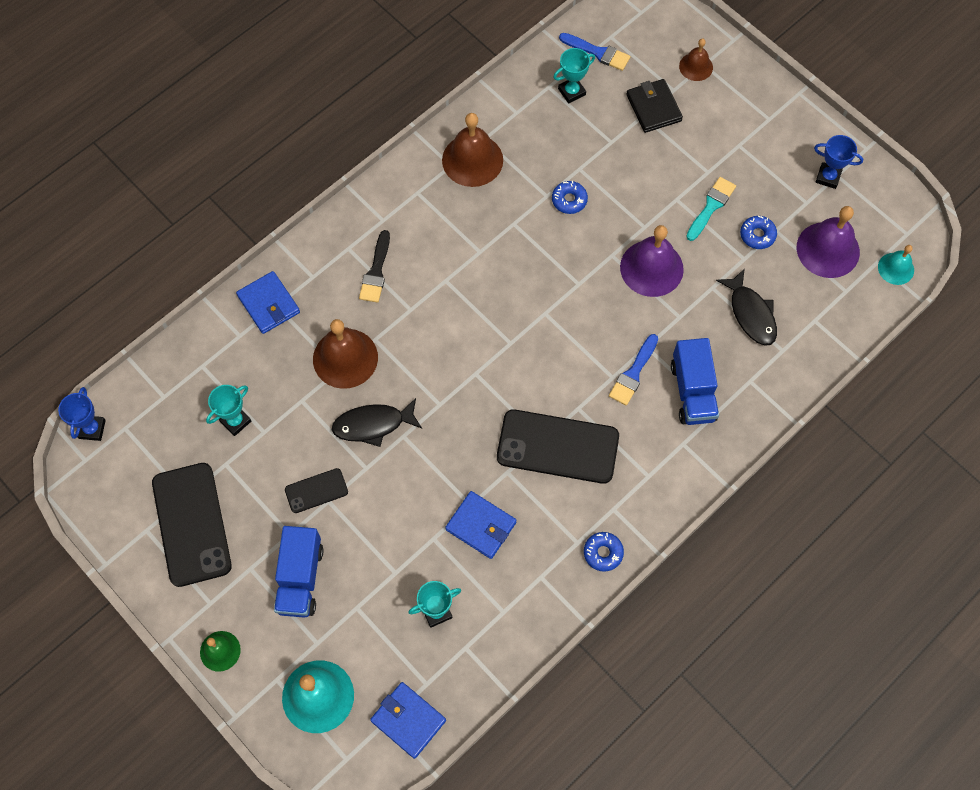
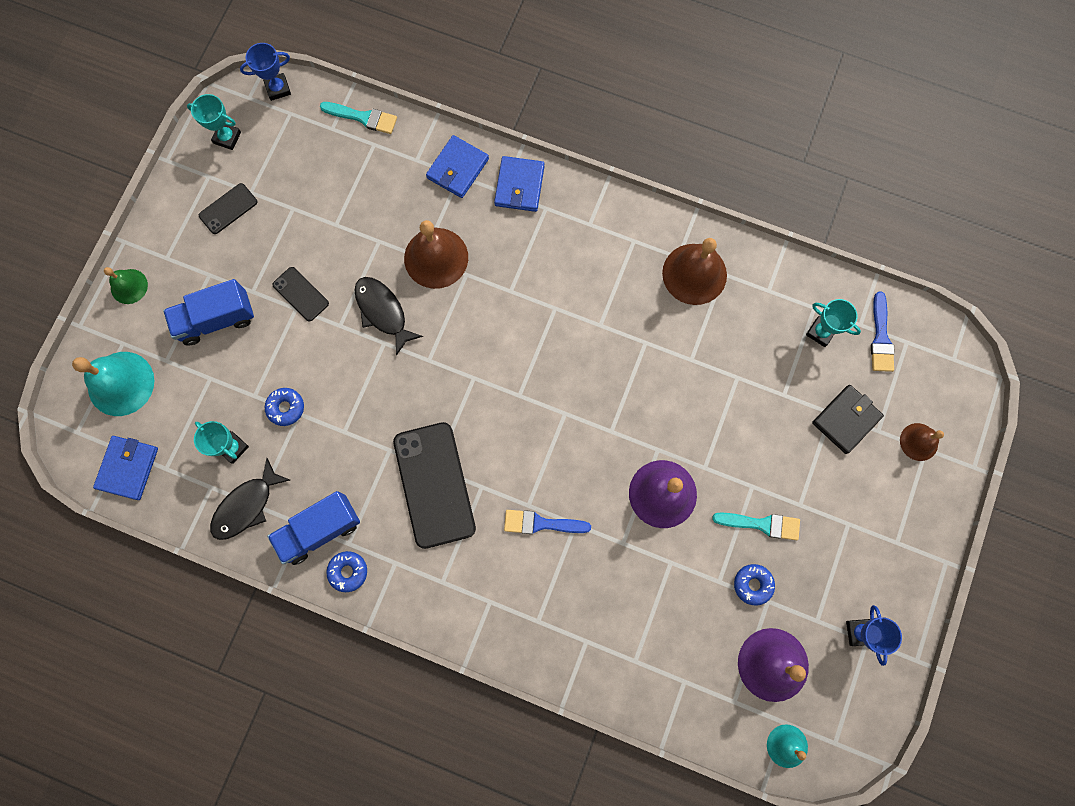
camera: 65 degrees right, 10 degrees up
(169, 364) = (363, 117): none -> turquoise brush
(192, 524) = (228, 209): black phone -> black phone, size x0.50
(235, 421) = (335, 197): turquoise trophy -> turquoise trophy (227, 137)
(376, 271) = (534, 243): black brush -> none
(481, 526) = (328, 450): blue wallet -> blue wallet (519, 186)
(569, 200) = (697, 383): blue donut -> blue donut (286, 408)
(692, 391) = (548, 589): blue truck -> blue truck (319, 530)
(751, 314) = (660, 613): black fish -> black fish (246, 505)

